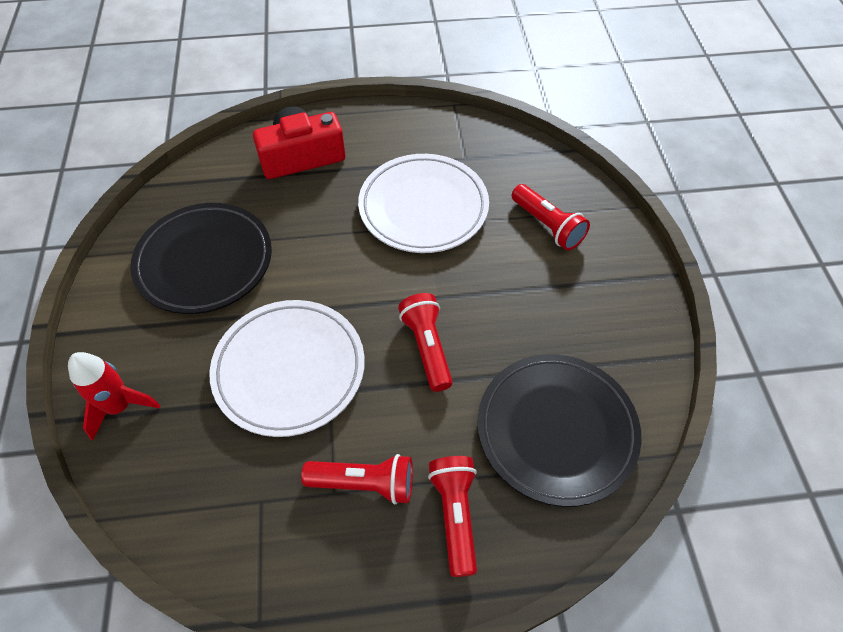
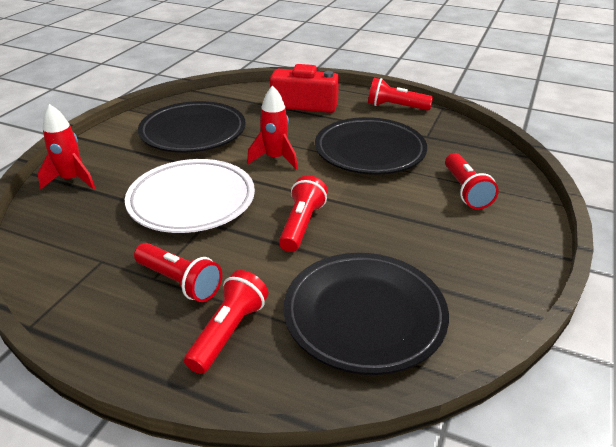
camera: 30 degrees right, 20 degrees down
(332, 264) = (275, 159): none -> red rocket
(405, 122) = (396, 107): none -> red flashlight
(423, 208) = (370, 151): white plate -> black plate

